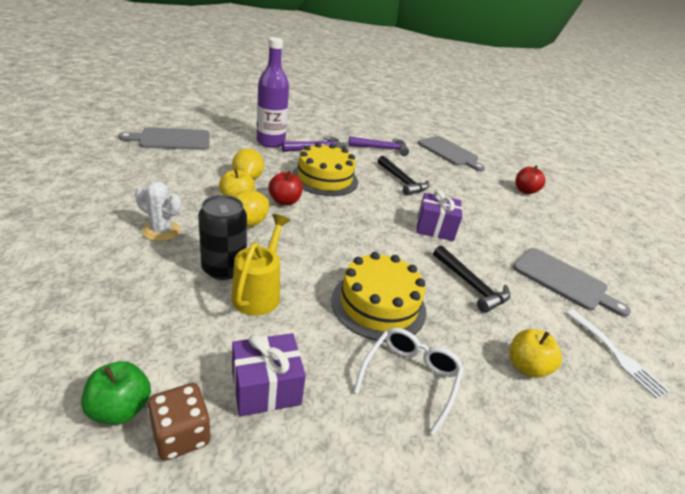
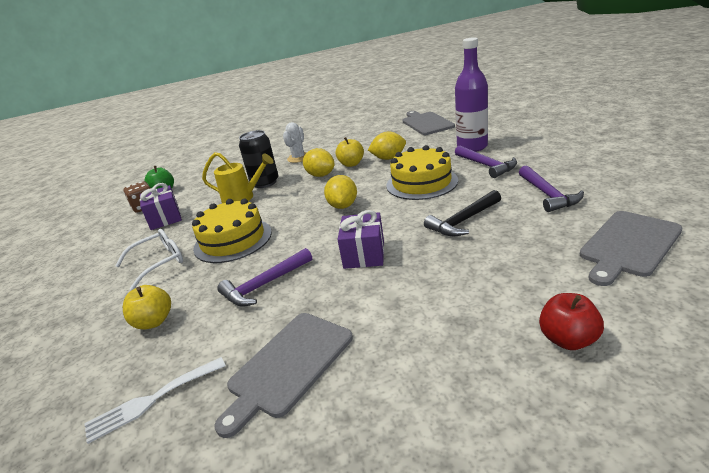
camera: 95 degrees right, 5 degrees down
(284, 201) = (362, 178): red apple -> none
(342, 223) = (343, 206): none -> yellow lemon
(410, 378) = (159, 263): white glasses -> white glasses turned 60 degrees counterclockwise
(471, 285) = (264, 285): black hammer -> purple hammer

